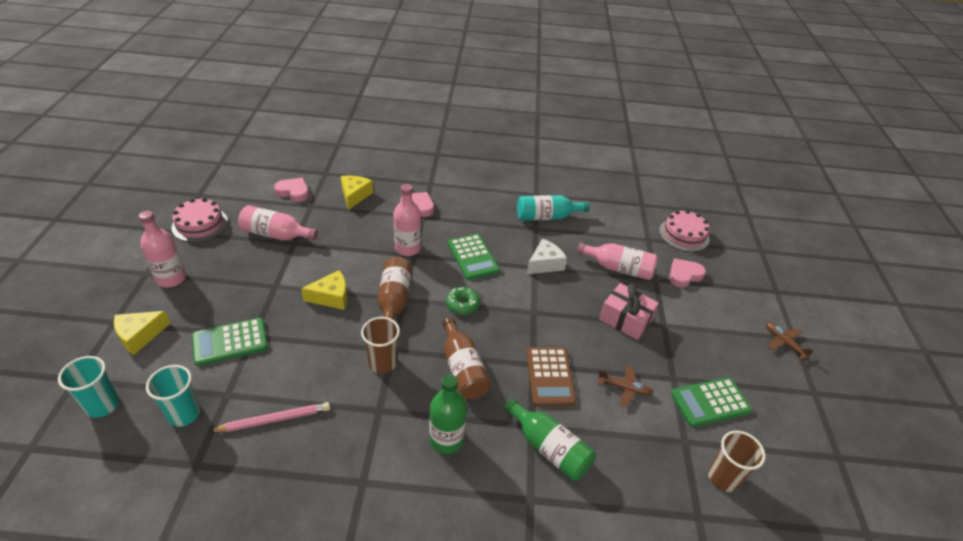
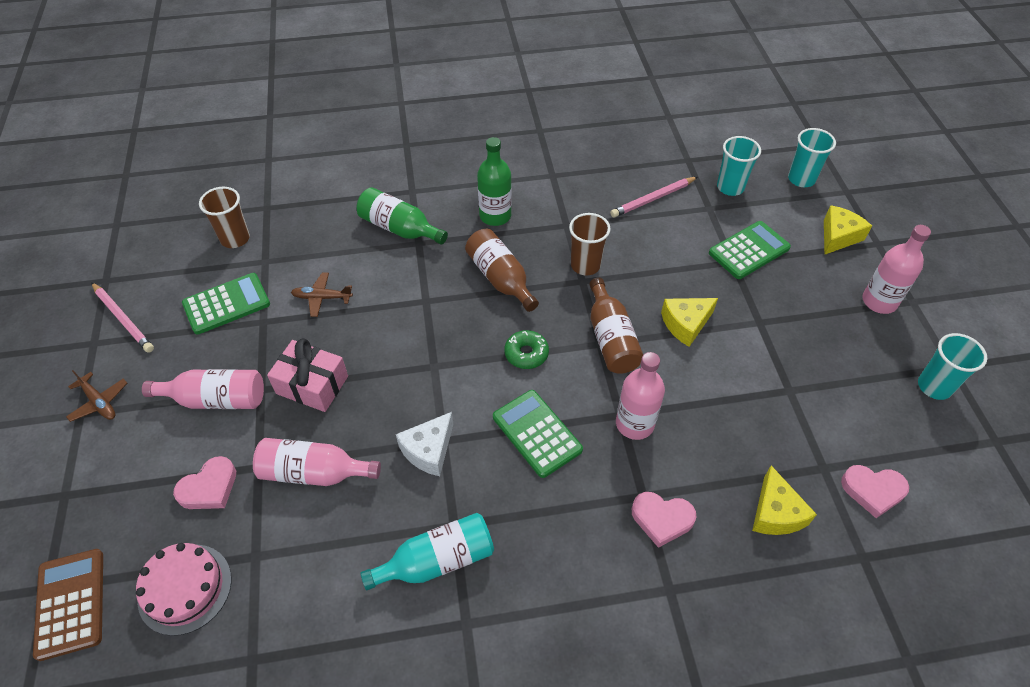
camera: 170 degrees right, 10 degrees up
(200, 224) = (934, 386): pink cake -> turquoise cup
(276, 234) = (824, 397): pink bottle -> pink bottle (216, 399)
(550, 376) = (405, 291): brown calculator -> brown calculator (70, 603)
(799, 409) = (123, 319): none -> pink pencil

